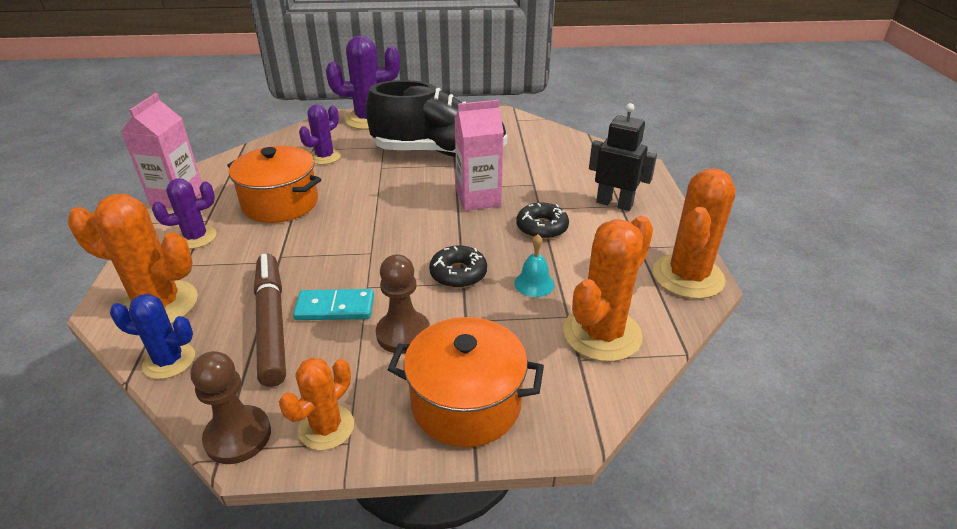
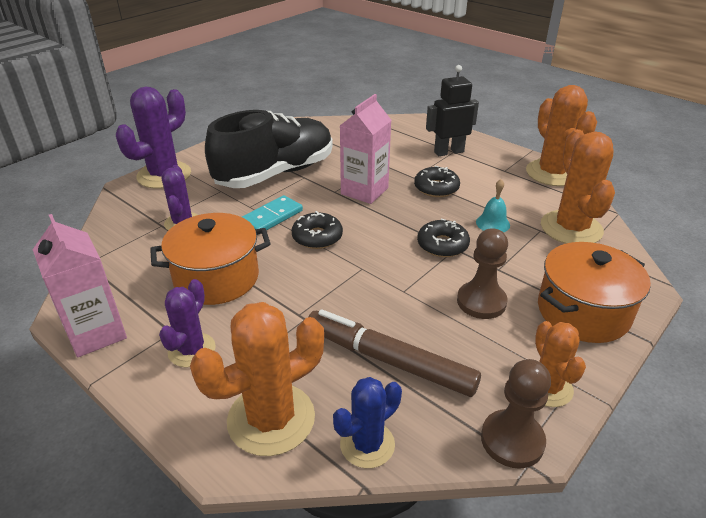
camera: 45 degrees left, 0 degrees up
(335, 308) = (410, 318): turquoise domino -> turquoise domino (272, 217)
(383, 213) = (317, 237): none -> black donut

